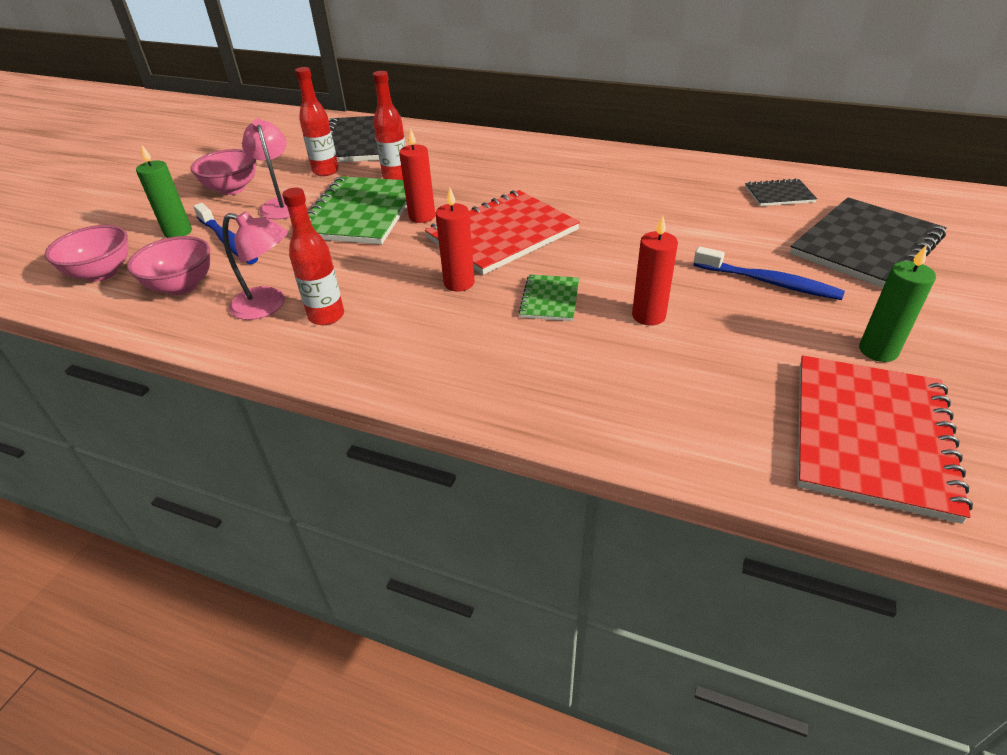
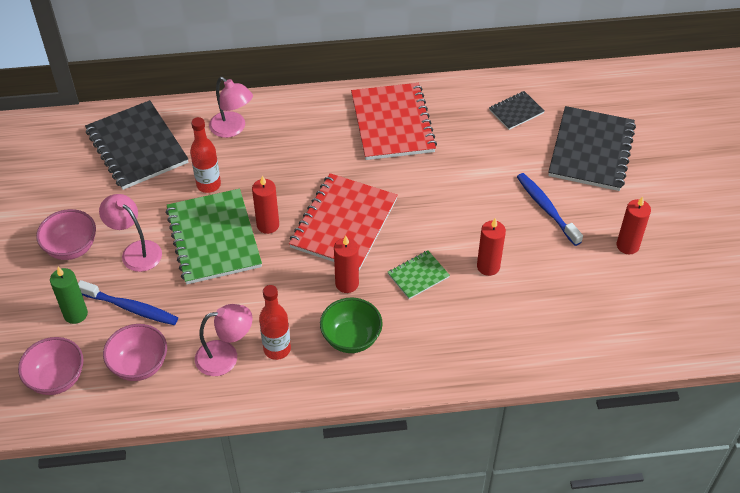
camera: 30 degrees left, 10 degrees up
(325, 171) = (138, 197): red bottle -> none
(417, 333) = (351, 338): none -> green bowl
(457, 148) = (232, 129): none -> pink lamp
(550, 299) = (418, 275): green notebook -> green notebook turned 75 degrees clockwise
(769, 282) = (546, 208): blue toothbrush -> blue toothbrush turned 120 degrees counterclockwise
(870, 436) = (643, 311): red notebook -> red notebook (392, 123)
(878, 350) = (627, 245): green candle -> red candle

